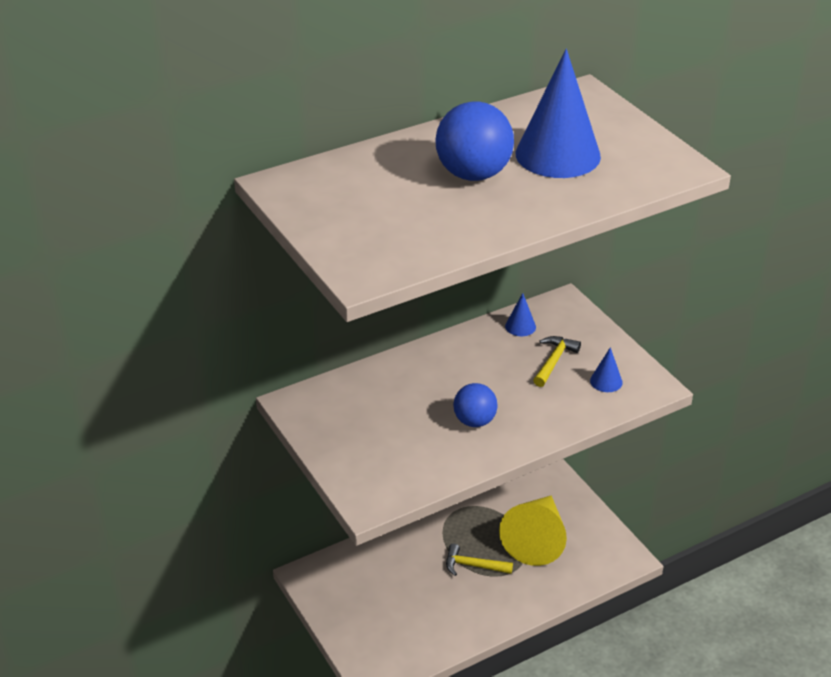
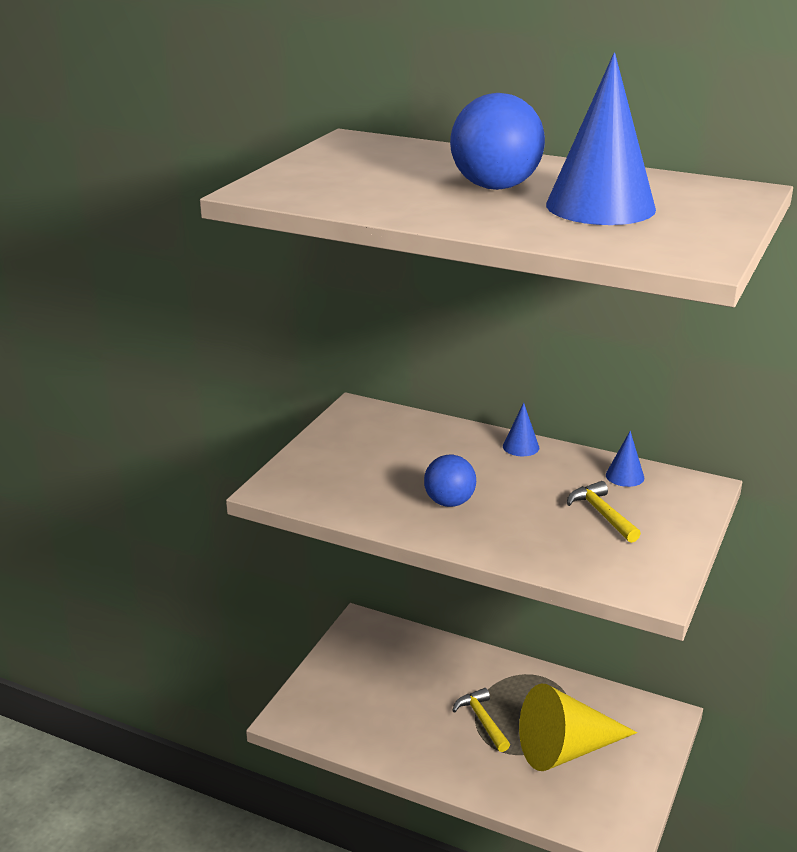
camera: 55 degrees right, 10 degrees down
(554, 361) = (601, 514): yellow hammer -> yellow hammer turned 105 degrees counterclockwise
(606, 381) = (617, 557): blue cone -> blue cone (521, 447)

